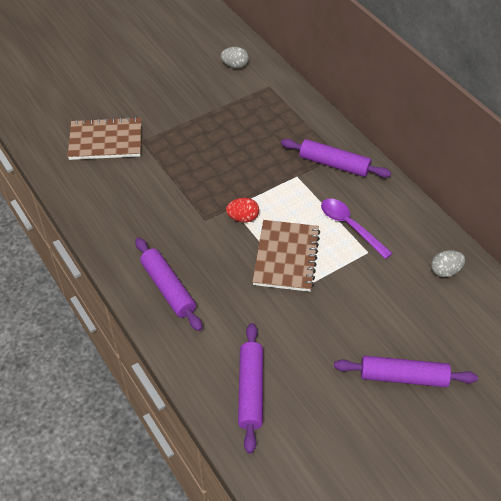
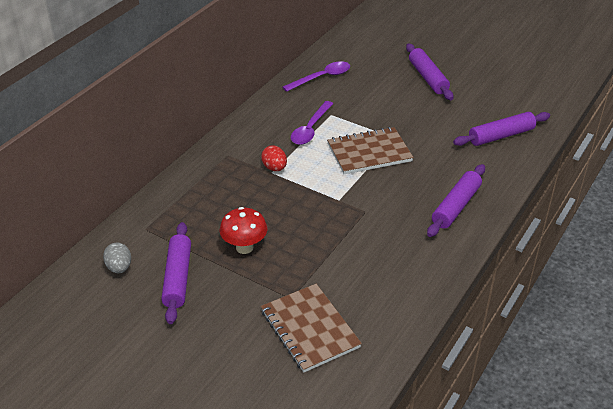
camera: 115 degrees left, 10 degrees down
(212, 132) = (244, 247): none -> red mushroom
(243, 218) = (345, 189): red egg -> red egg (274, 168)
(334, 164) = (241, 155): purple rolling pin -> purple rolling pin (178, 278)
(445, 271) = (322, 78): grey egg -> purple spoon

